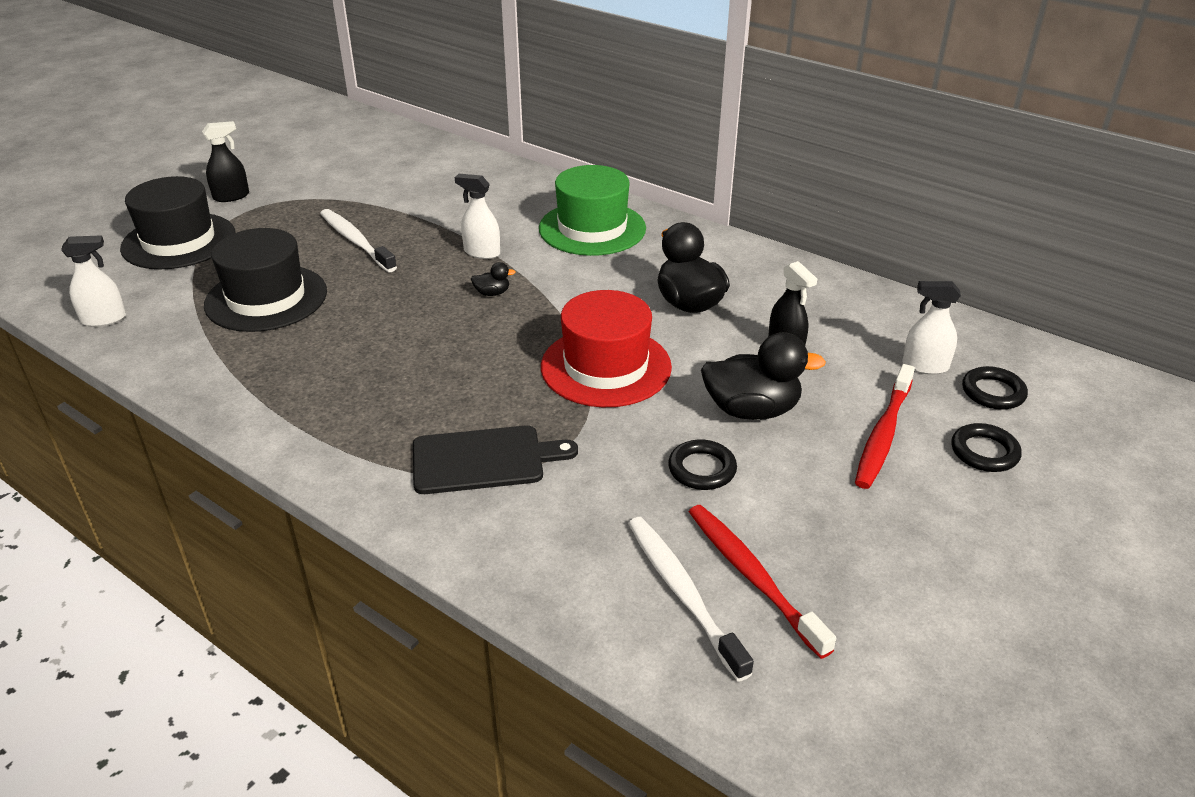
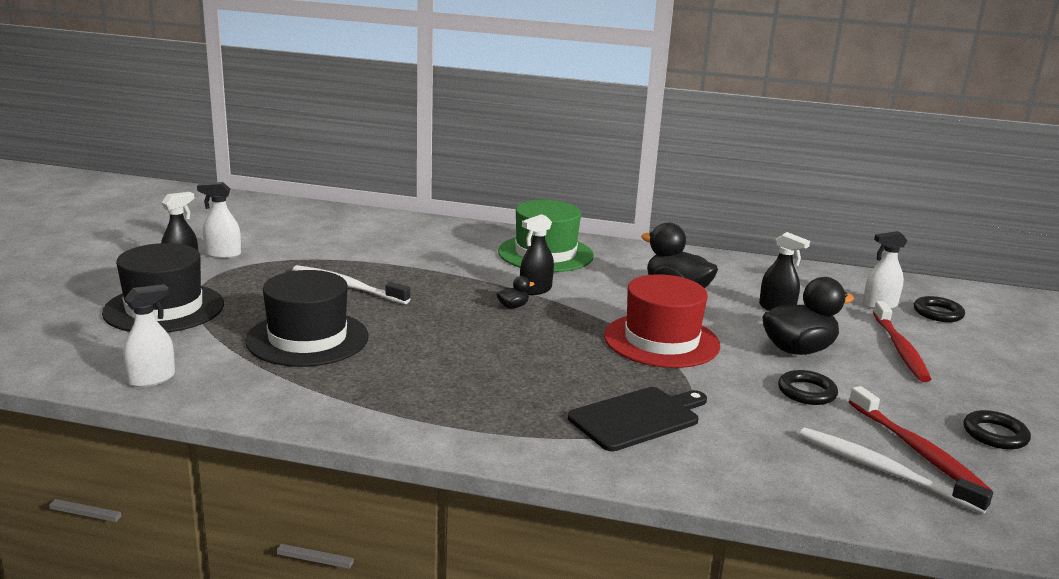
camera: 25 degrees left, 15 degrees down
(482, 252) = (471, 280): white spray bottle -> white spray bottle (223, 254)
(535, 275) = (535, 290): none -> black spray bottle
(752, 576) = (917, 449): red toothbrush -> red toothbrush turned 150 degrees counterclockwise
(984, 452) = (972, 347): black ring -> black ring (995, 434)

